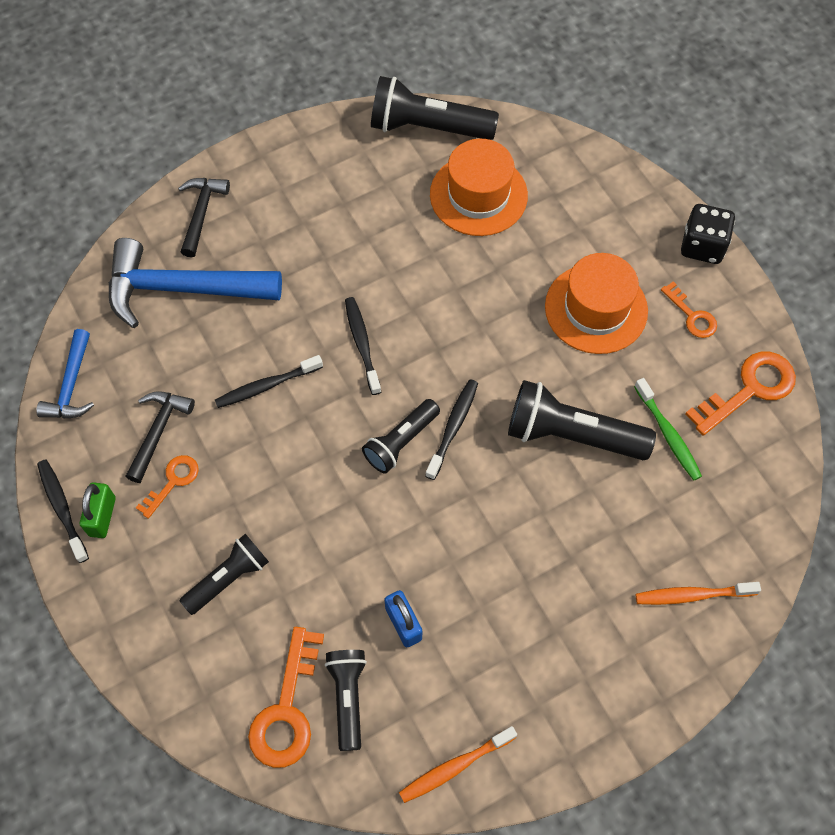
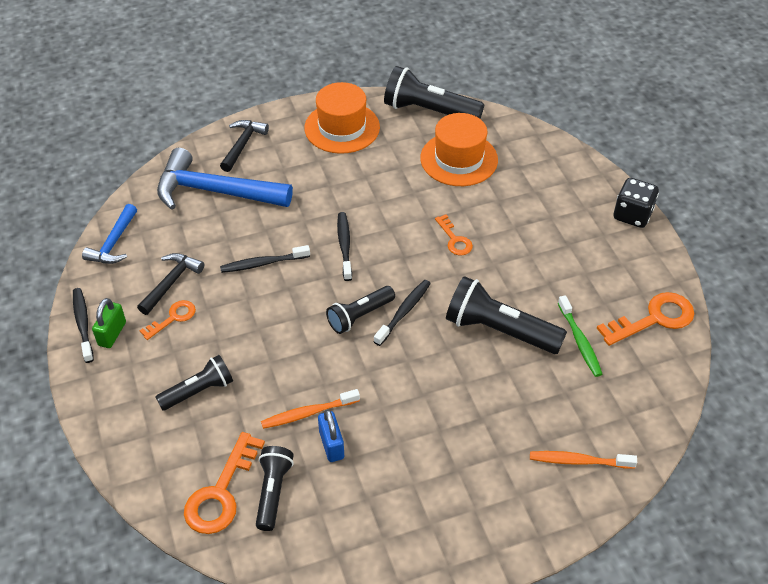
camera: 10 degrees right, 15 degrees down
(455, 766) = (350, 558): orange toothbrush -> orange toothbrush (308, 413)
(596, 309) = (537, 246): orange hat -> orange hat (342, 128)
(692, 315) = (615, 261): orange key -> orange key (454, 239)

